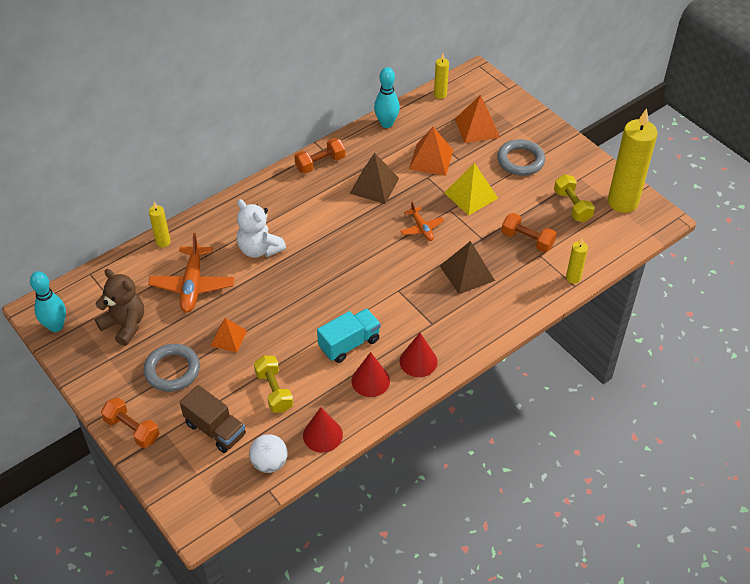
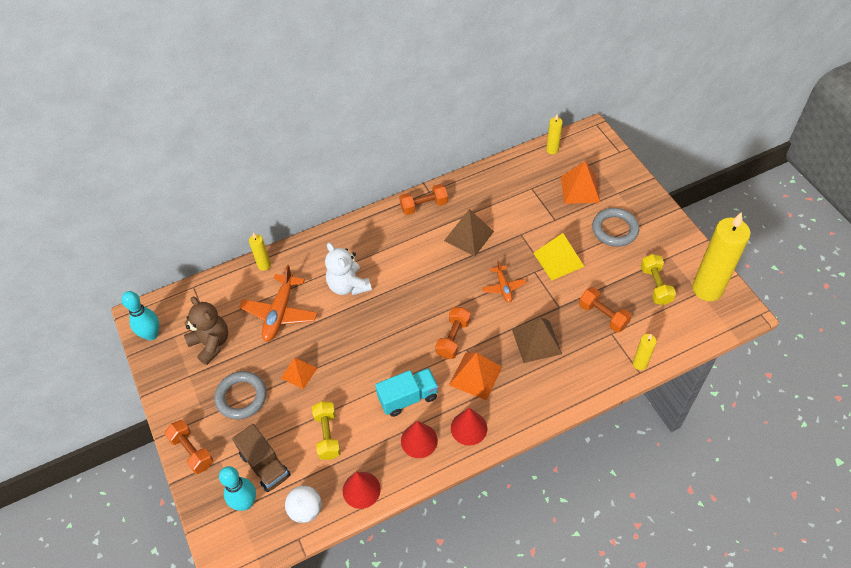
camera: 15 degrees right, 5 degrees up
(382, 282) = (453, 338): none -> orange dumbbell
(386, 123) = (494, 173): turquoise bowling pin -> turquoise bowling pin (245, 503)
(431, 159) = (528, 216): orange pyramid -> orange pyramid (475, 376)

